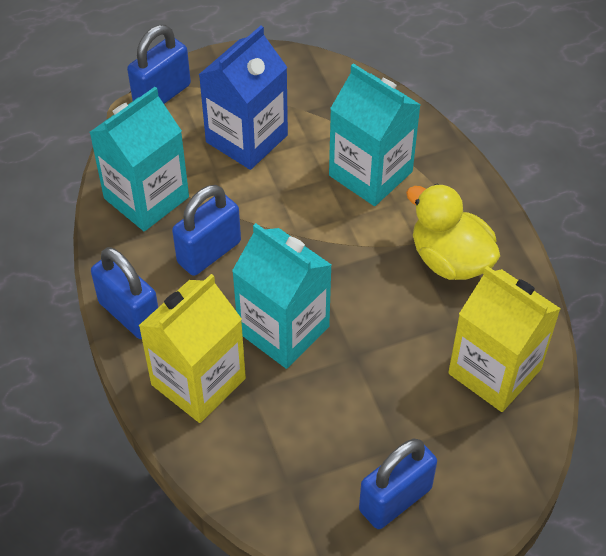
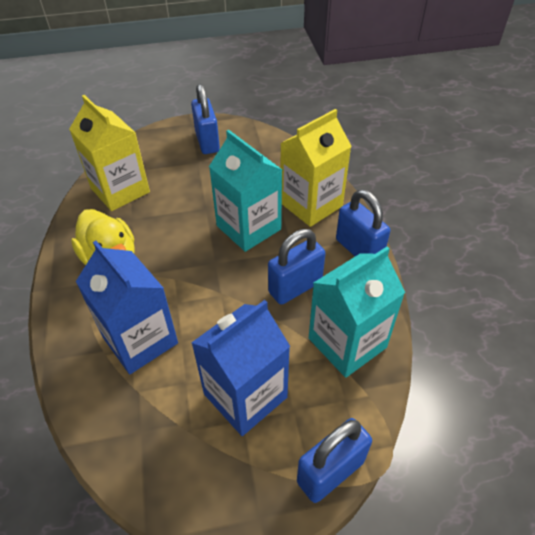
camera: 170 degrees left, 5 degrees down
(370, 173) = (140, 340): turquoise carton -> blue carton
(395, 499) = (207, 142): blue padlock -> blue padlock turned 75 degrees counterclockwise

